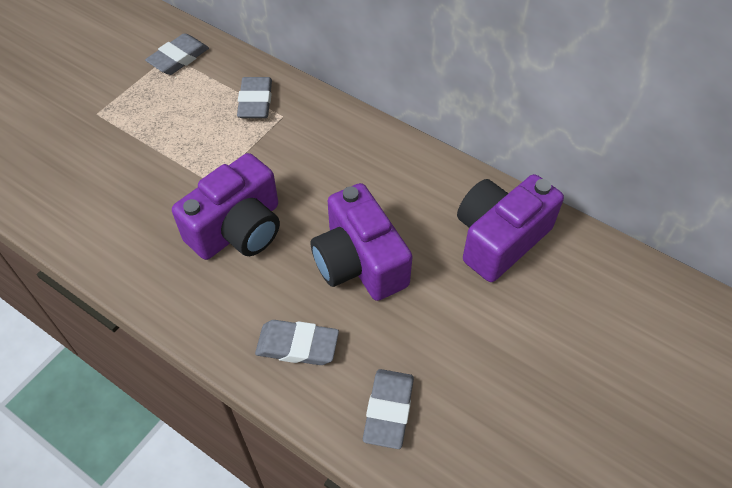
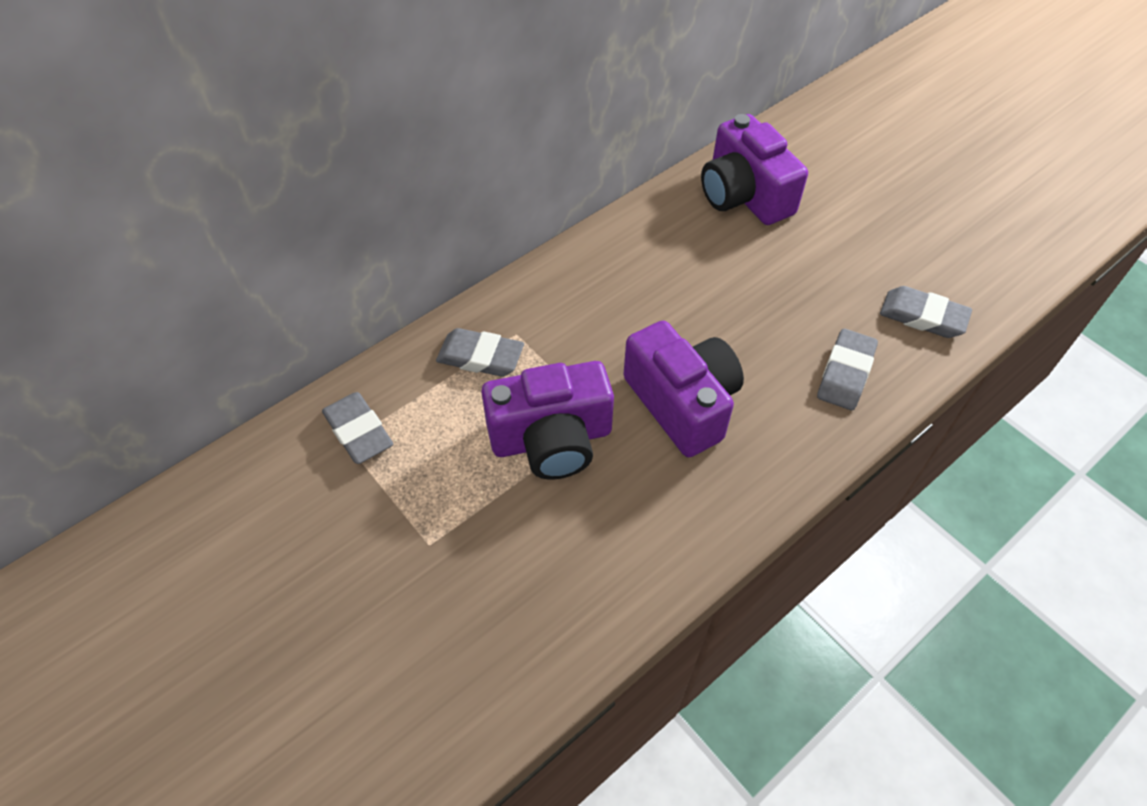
camera: 75 degrees left, 0 degrees up
(359, 262) = (751, 304): purple camera -> purple camera (551, 439)

